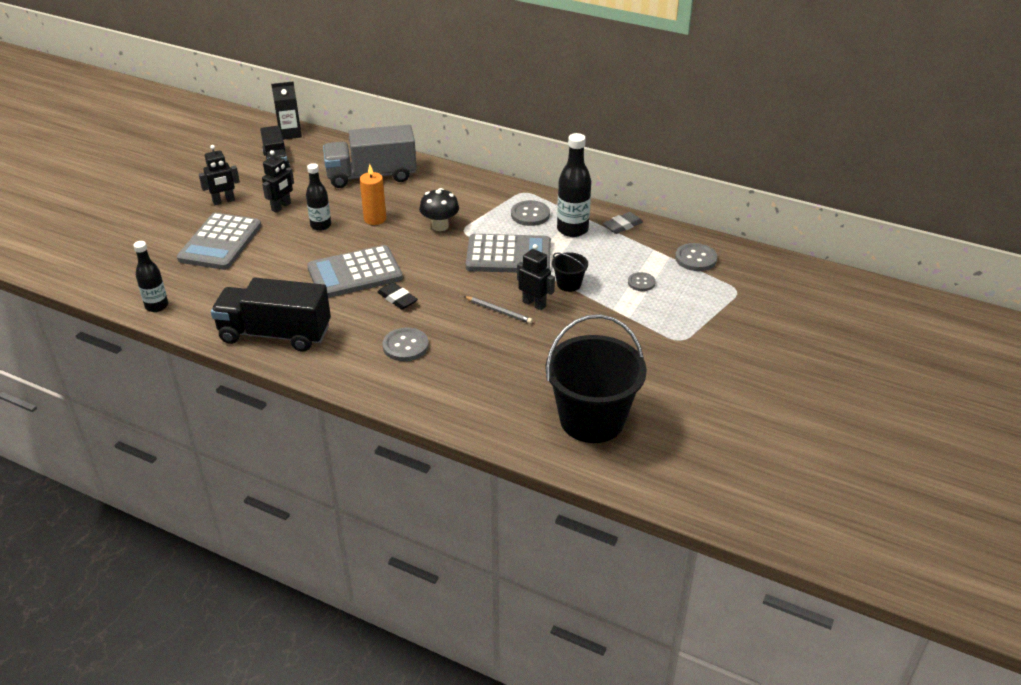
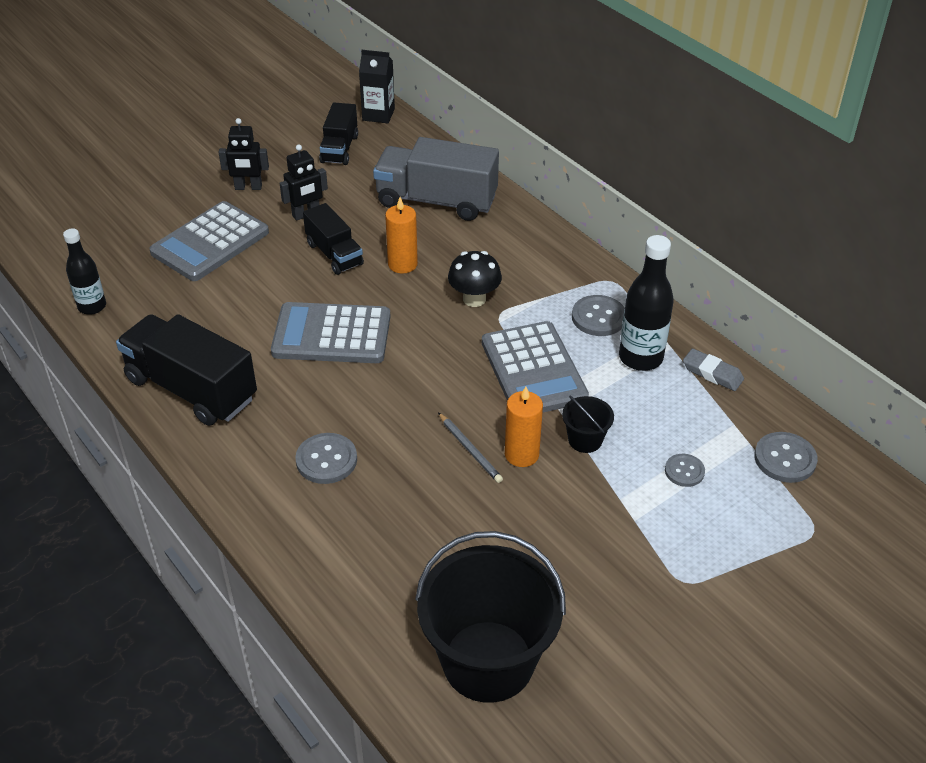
camera: 25 degrees right, 5 degrees up
(321, 225) = (334, 254): black bottle -> black truck
(397, 299) = (358, 388): black eraser -> none
(508, 255) = (533, 370): grey calculator -> grey calculator turned 45 degrees clockwise
(534, 304) = (521, 454): black robot -> orange candle
(622, 226) = (712, 373): grey eraser -> grey eraser turned 45 degrees clockwise

